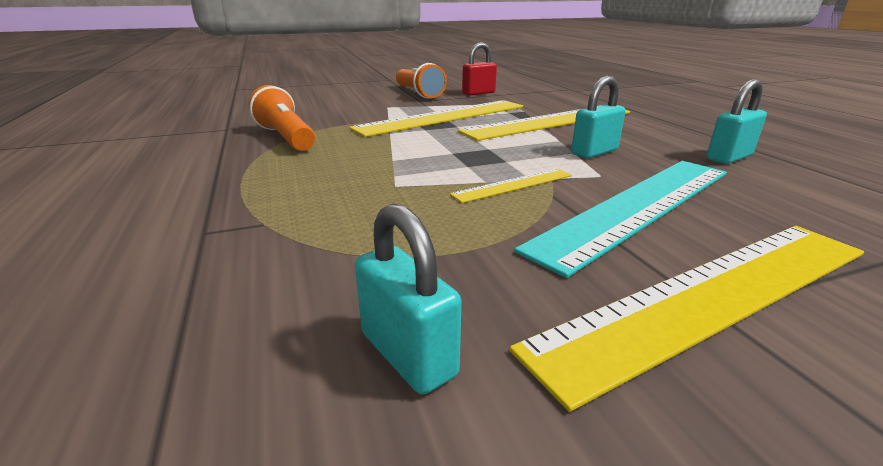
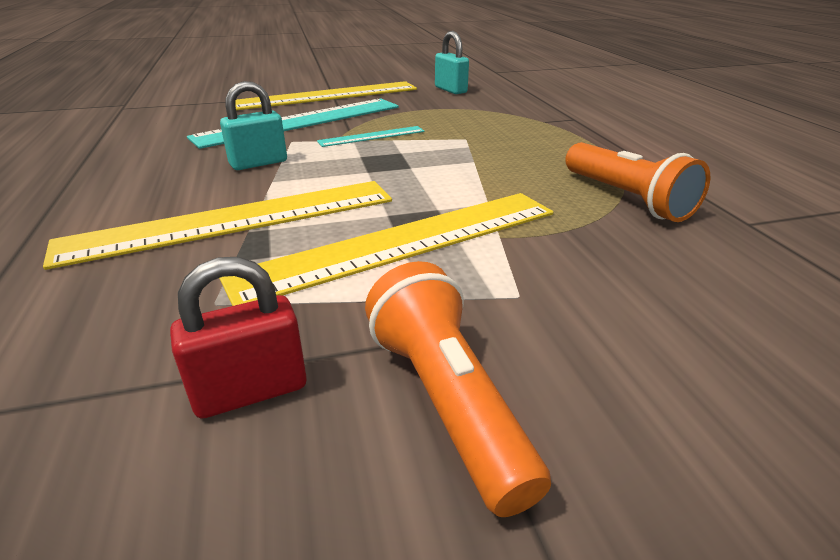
camera: 175 degrees left, 5 degrees up
(513, 185) = (372, 136): yellow ruler -> turquoise ruler
(729, 157) = (138, 153): turquoise padlock -> none

